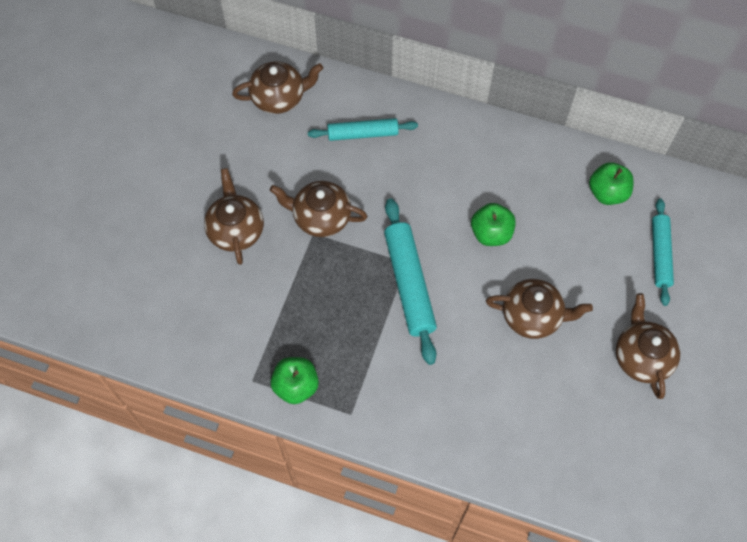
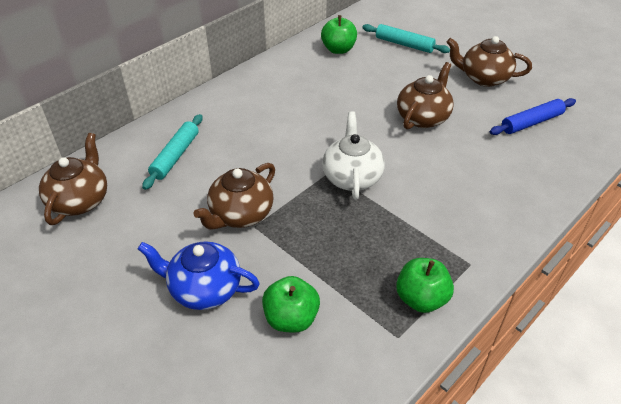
camera: 65 degrees left, 20 degrees down
(236, 230) = (204, 289): brown teapot -> blue teapot
(409, 284) = (352, 177): turquoise rolling pin -> white teapot
(491, 233) = (333, 114): green apple -> green apple (291, 318)
(584, 425) = (531, 122): none -> blue rolling pin

